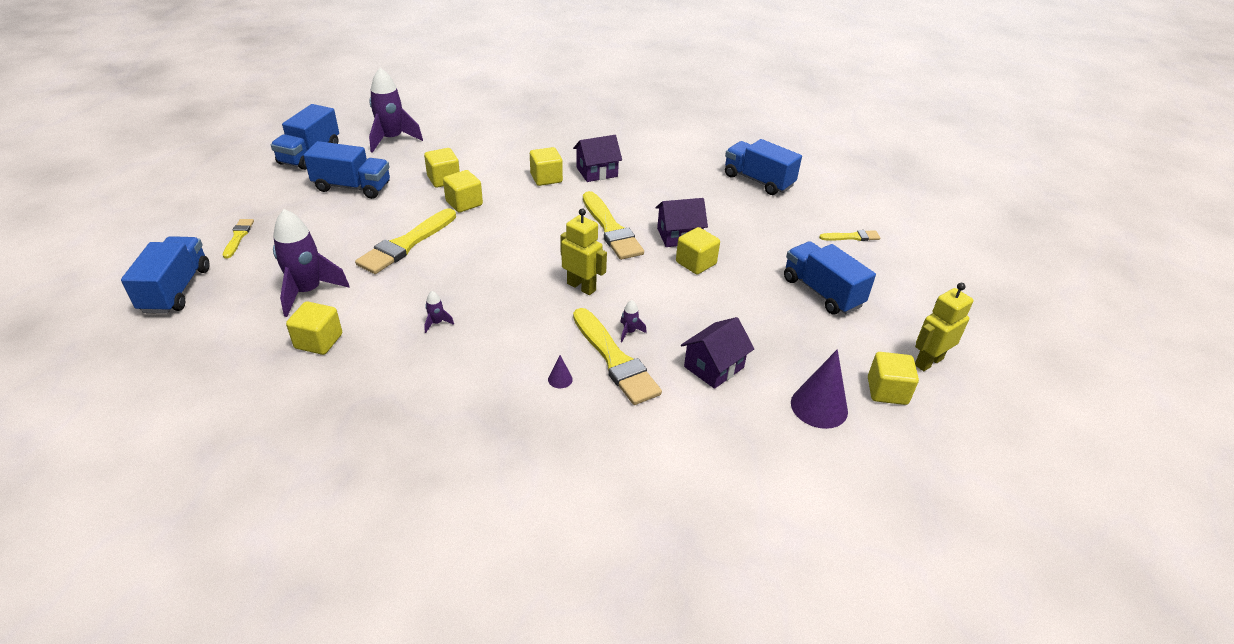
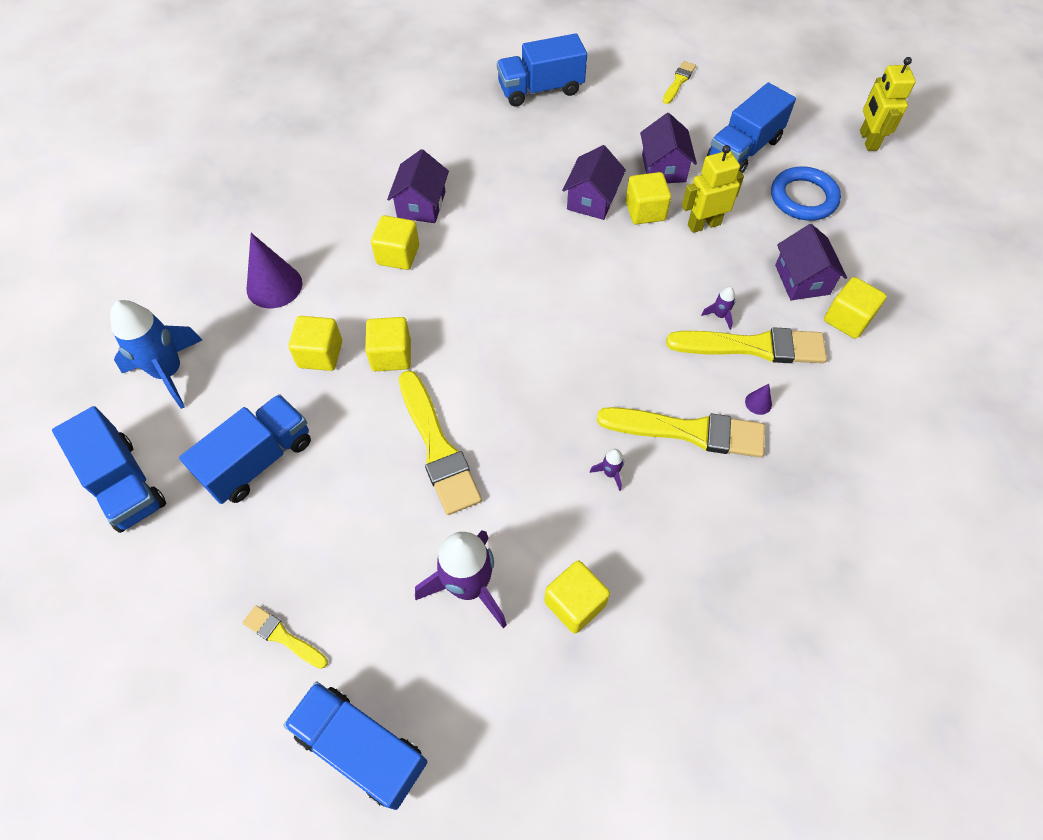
camera: 55 degrees left, 20 degrees up
(392, 139) = (169, 372): purple rocket -> blue rocket
(581, 287) = (625, 319): yellow robot -> yellow robot (703, 224)
(611, 229) = (542, 247): yellow brush -> yellow brush (689, 431)
(750, 258) = (663, 168): none -> purple house
(807, 341) = (803, 198): none -> blue ring
(819, 407) = (885, 238): purple cone -> purple cone (274, 286)
(822, 292) = (744, 149): blue truck -> blue truck turned 45 degrees counterclockwise
(887, 391) = (888, 186): yellow cube -> yellow cube (847, 319)

